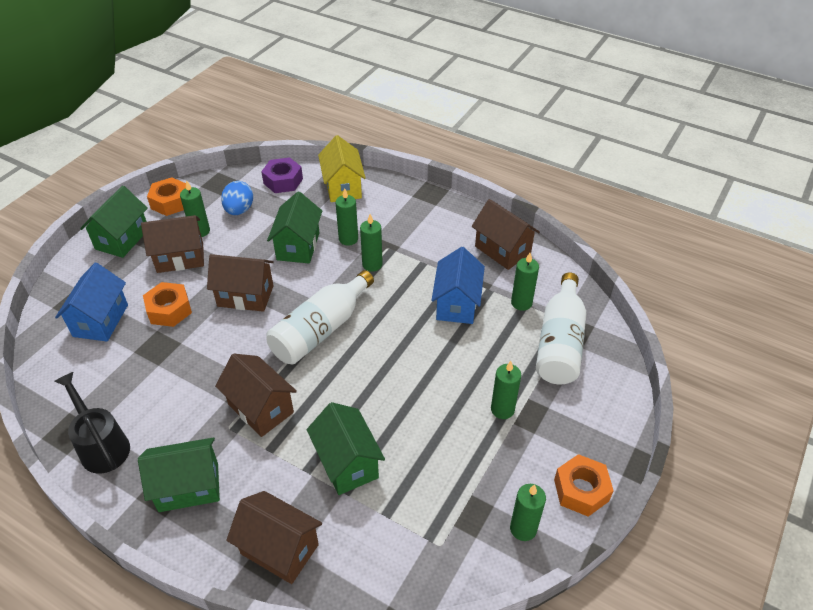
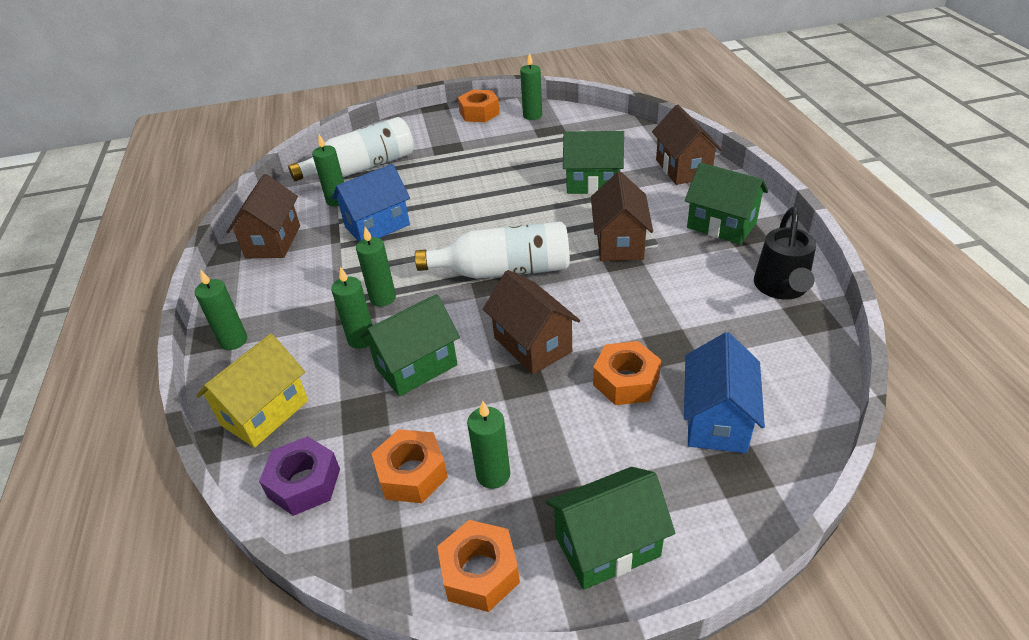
camera: 130 degrees left, 5 degrees down
(101, 320) = (716, 420): blue house -> blue house turned 45 degrees counterclockwise
(180, 258) = (555, 447): brown house -> none
(239, 210) = (412, 473): blue egg -> orange nut
(347, 463) = (593, 183): green house -> green house turned 75 degrees clockwise
(502, 409) = (458, 158): green candle -> green candle (233, 341)

